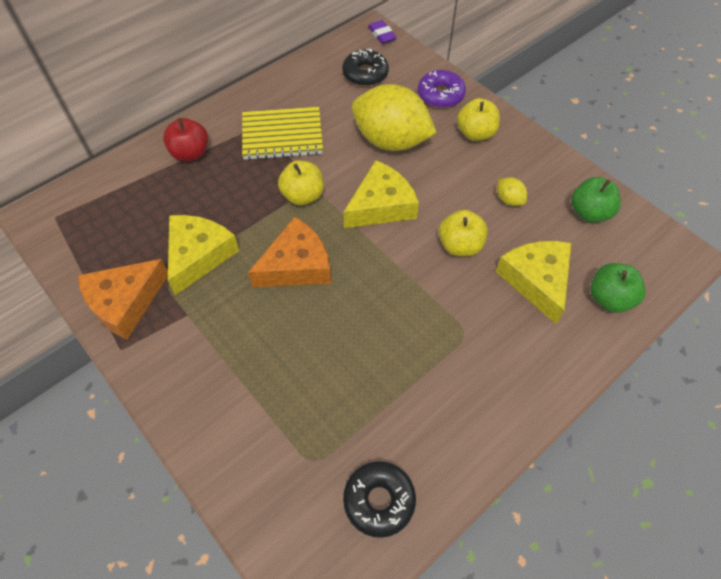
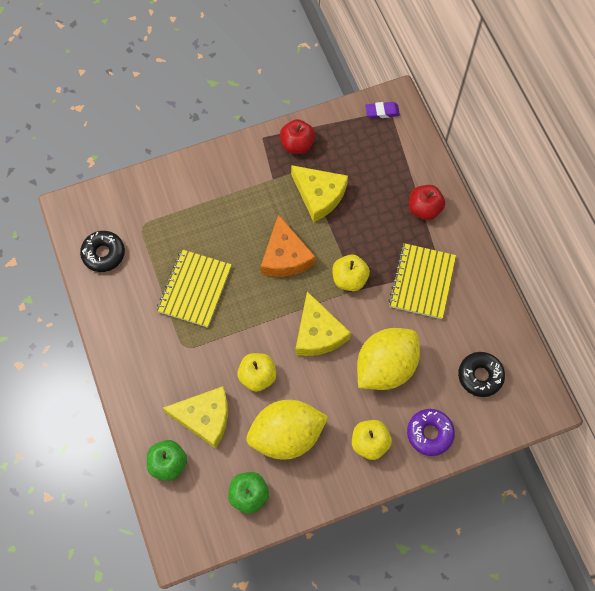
camera: 110 degrees right, 10 degrees up
(125, 302) = (297, 144): orange cheese -> red apple
(382, 35) = (535, 413): purple eraser -> purple eraser (382, 112)
(382, 351) = (194, 289): none -> yellow notebook
(509, 200) = (286, 435): yellow lemon -> yellow lemon, size x2.49

